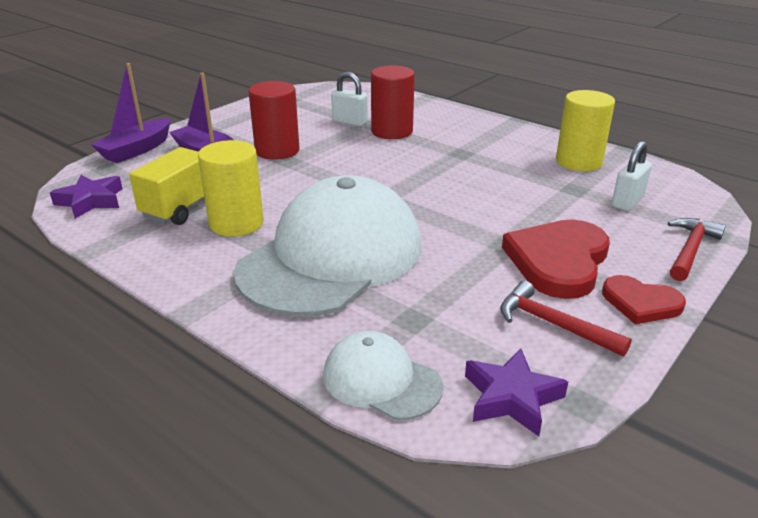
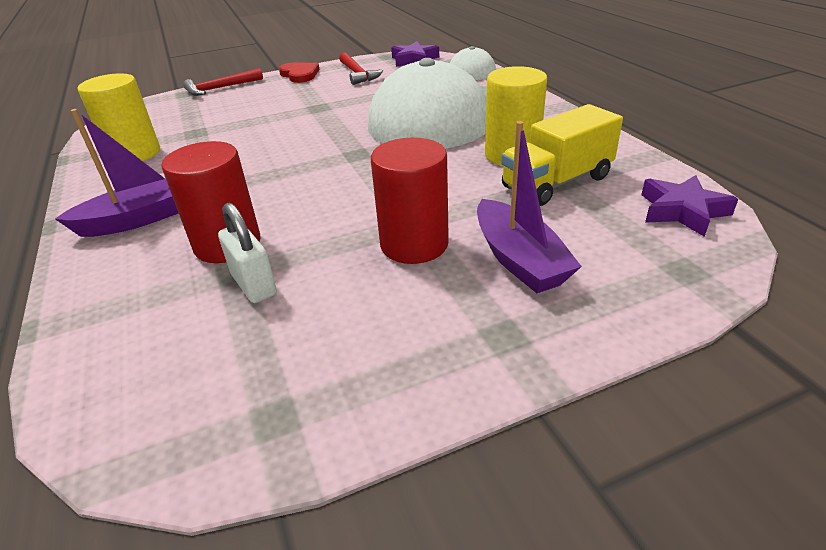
camera: 150 degrees left, 5 degrees up
(137, 150) = (642, 305): purple boat -> purple boat (139, 219)
(558, 261) = (304, 94): red heart -> none
(627, 202) = (185, 117): white padlock -> none

